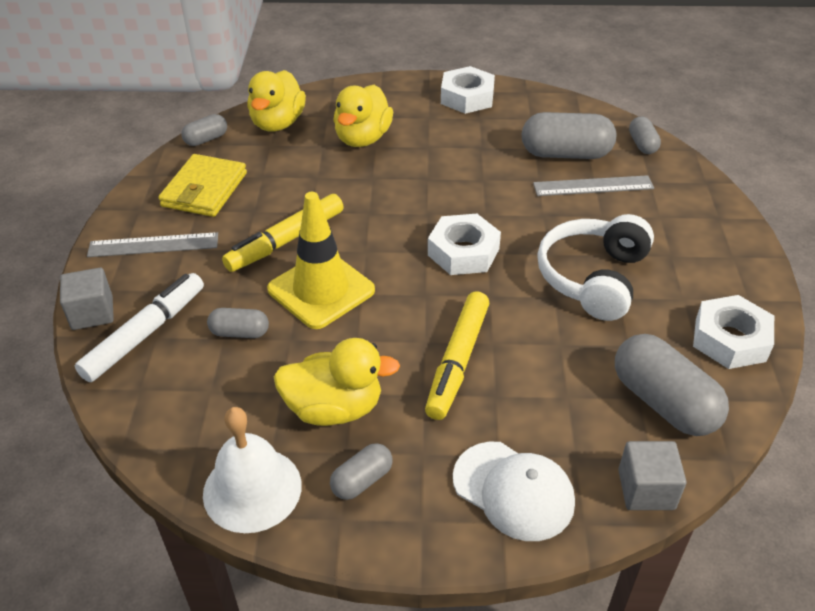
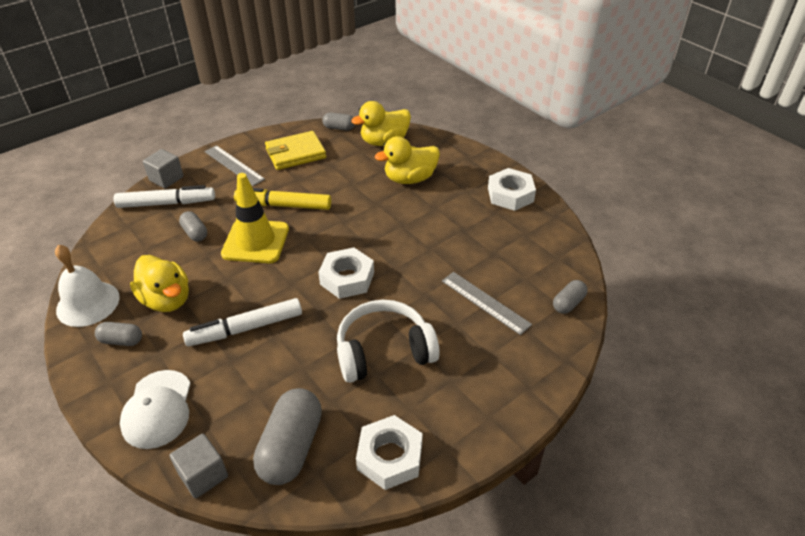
camera: 50 degrees right, 0 degrees up
(458, 361) = (245, 329): yellow marker -> white marker
(565, 154) = (506, 271): grey capsule -> none

